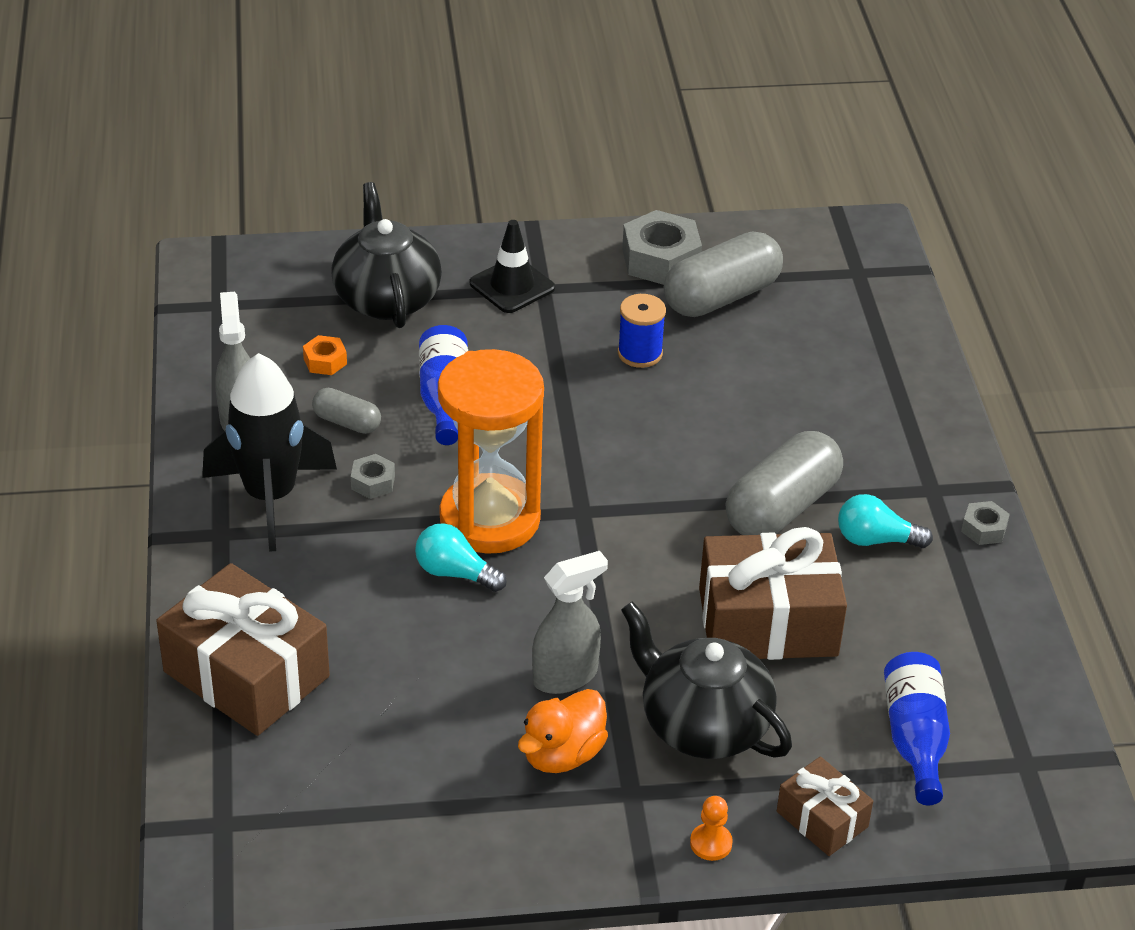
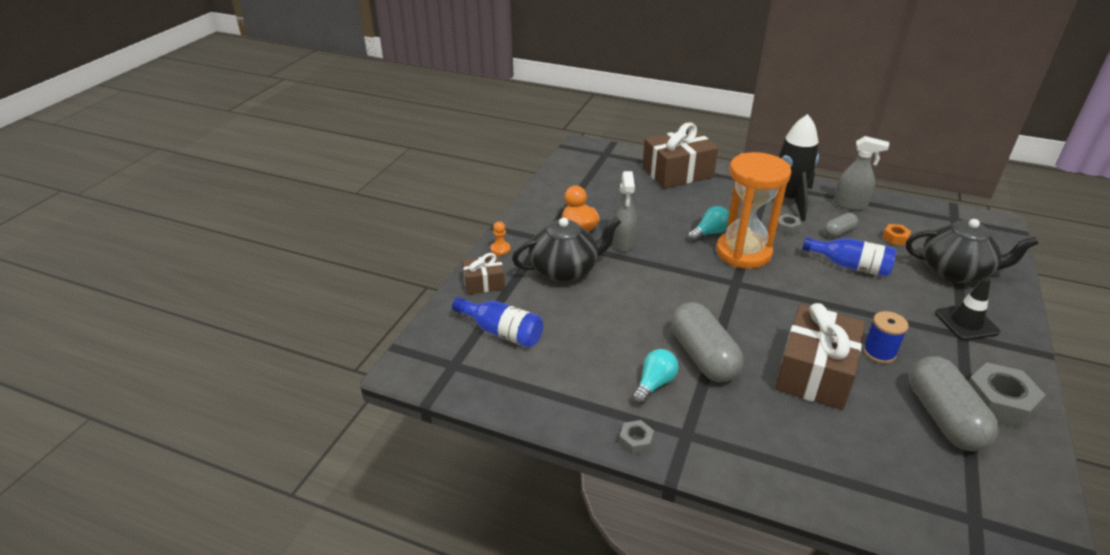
camera: 120 degrees right, 5 degrees down
(767, 622) = (616, 315): brown gift -> brown gift (815, 372)

